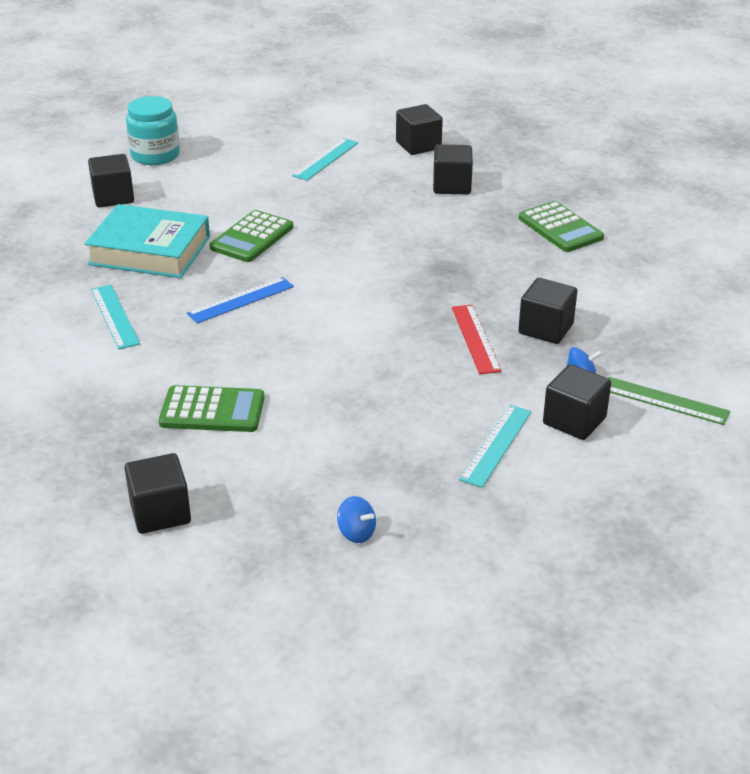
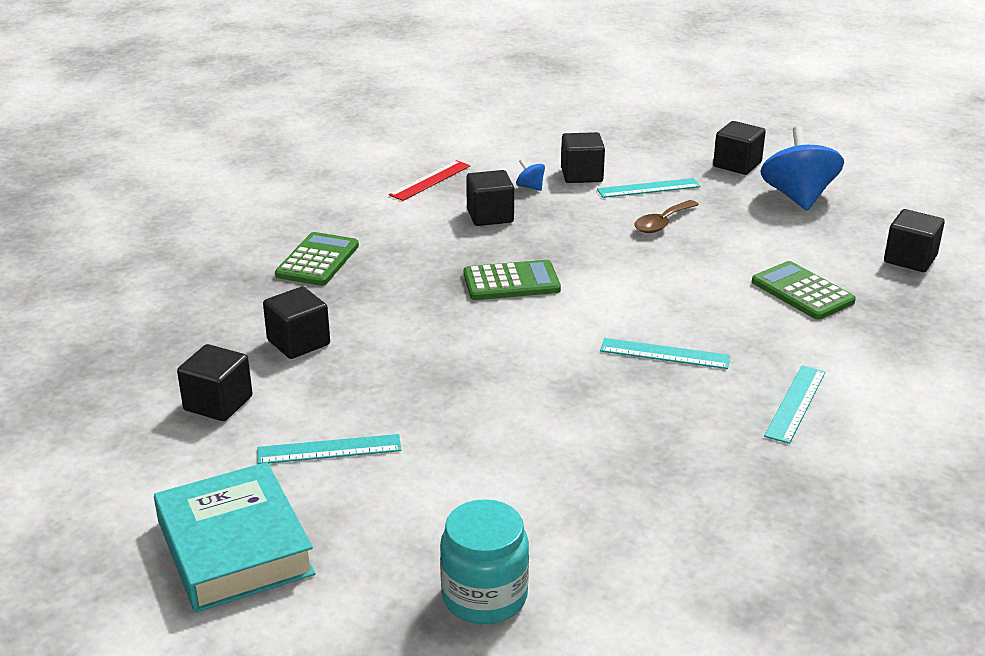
camera: 130 degrees left, 5 degrees down
(113, 197) = (625, 556): black cube -> black cube (737, 165)
(150, 251) = (678, 452): turquoise book -> turquoise book (235, 547)
(241, 300) = (664, 354): blue ruler -> turquoise ruler
(252, 237) = (561, 405): green calculator -> green calculator (511, 282)
(356, 533) = (798, 197): blue spinning top -> blue spinning top, size x2.35
(417, 410) = (662, 223): none -> brown spoon
(475, 338) = (545, 235): red ruler -> red ruler (430, 180)
(665, 401) = (512, 157): green ruler -> none

